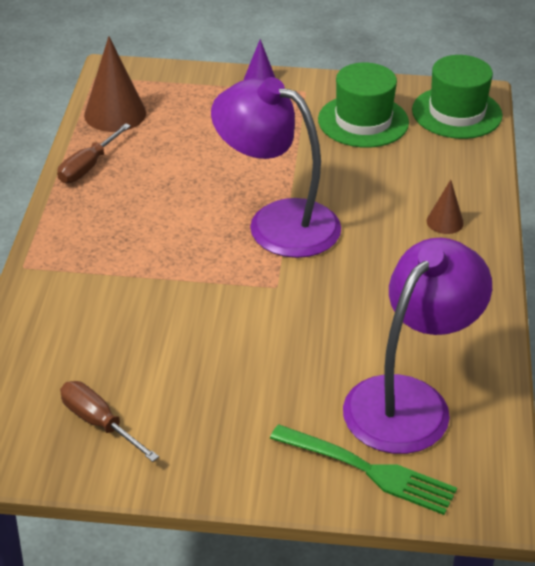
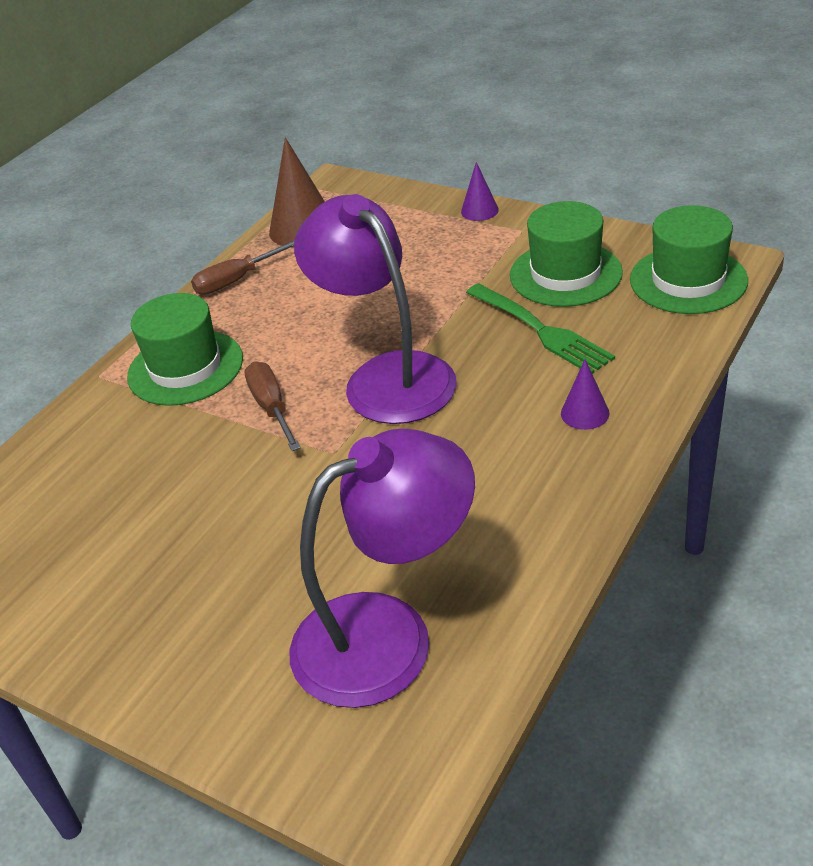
camera: 30 degrees right, 0 degrees up
(99, 246) = (185, 368): none -> green hat
(99, 423) = (40, 568): brown screwdriver -> brown screwdriver (272, 408)
(367, 470) = (276, 714): green fork -> green fork (540, 330)
(445, 222) = (585, 413): brown cone -> purple cone

